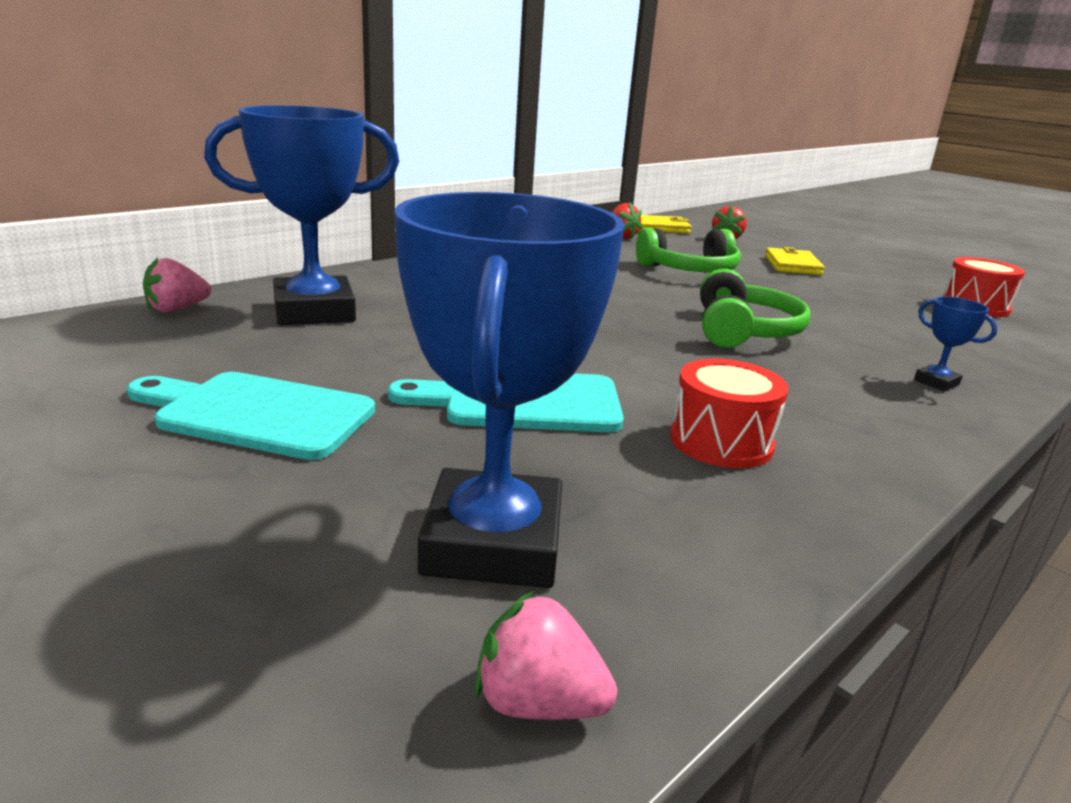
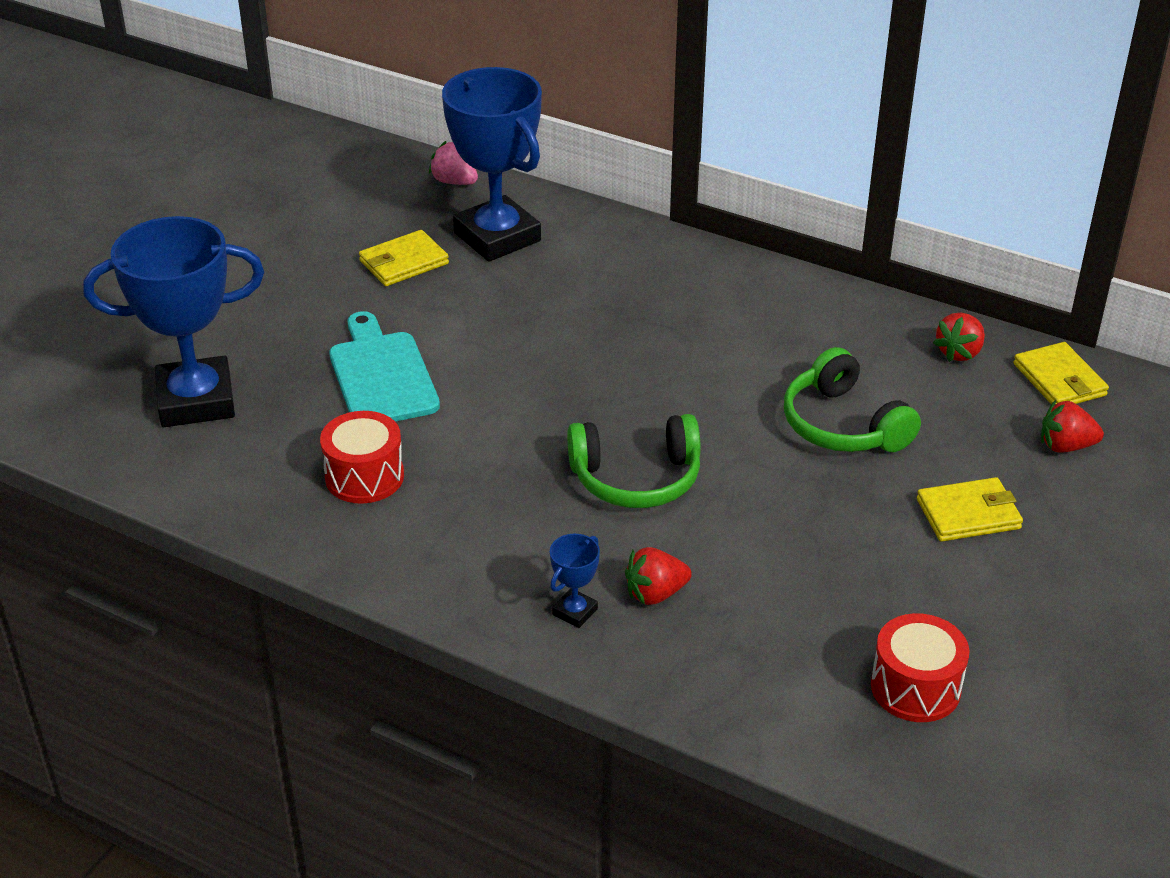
camera: 75 degrees right, 15 degrees up
(257, 414) = (303, 279): turquoise cutting board -> none
(302, 355) = (403, 262): none -> yellow wallet
(538, 703) = (82, 438): pink strawberry -> none
(900, 351) = (655, 594): none -> red strawberry

